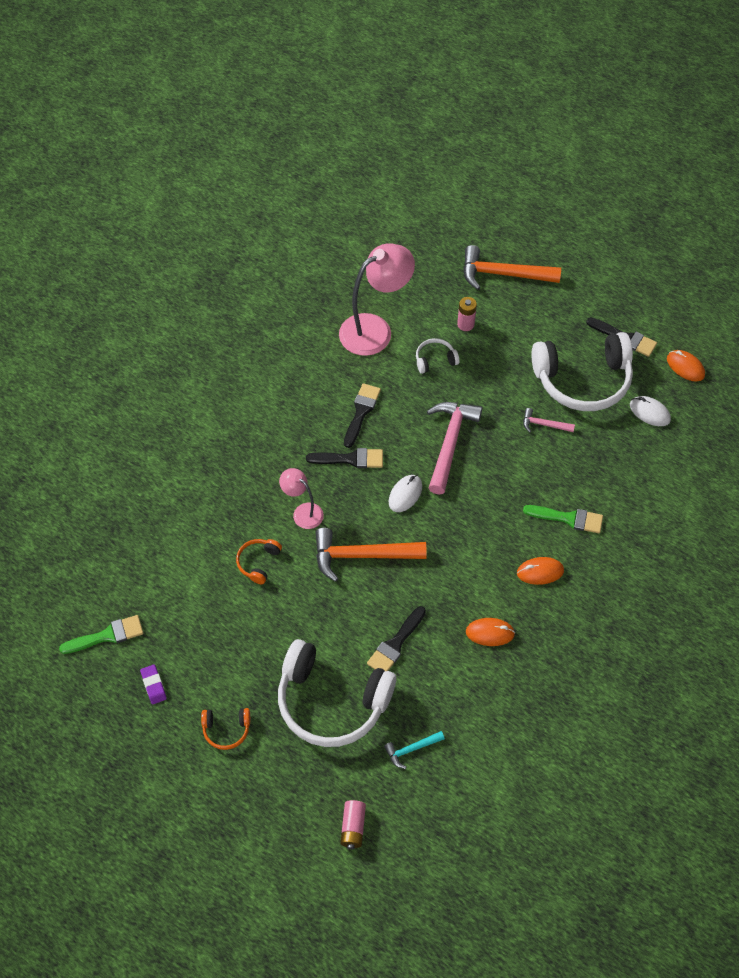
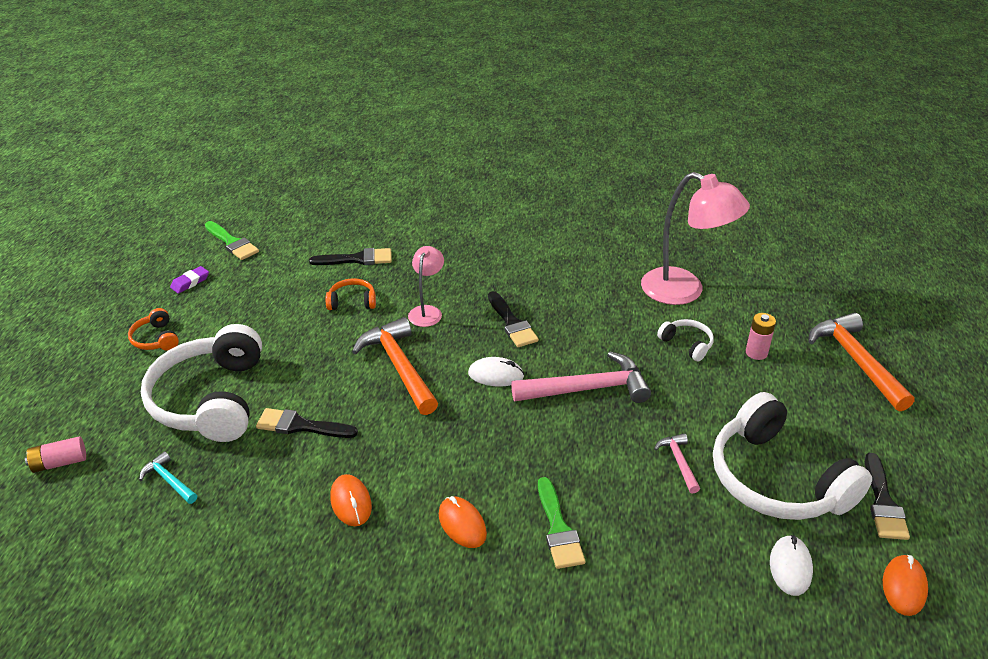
camera: 65 degrees right, 20 degrees down
(361, 412) = (575, 313): black brush -> black brush (357, 259)

